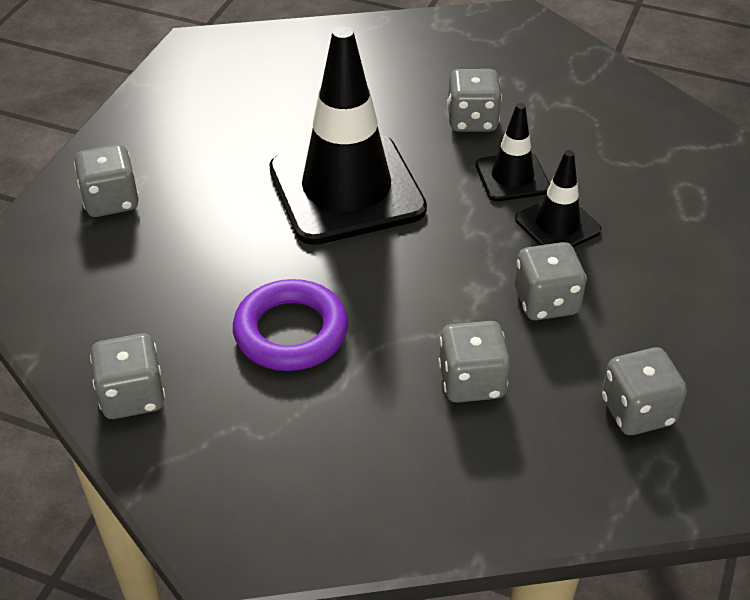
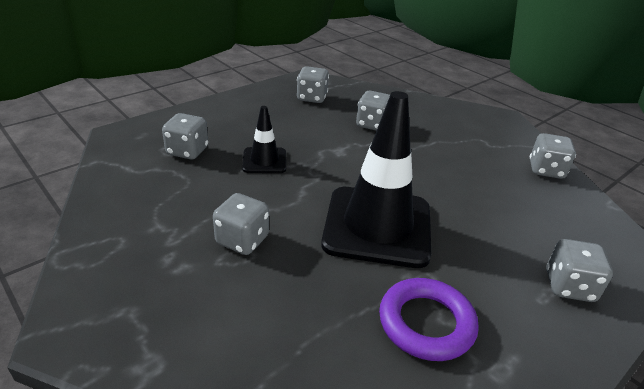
camera: 155 degrees left, 10 degrees down
(291, 332) = (452, 167): purple ring -> purple ring (426, 323)
(512, 177) = (260, 192): black traffic cone -> none
(546, 302) = (309, 136): grey dice -> grey dice (187, 151)

